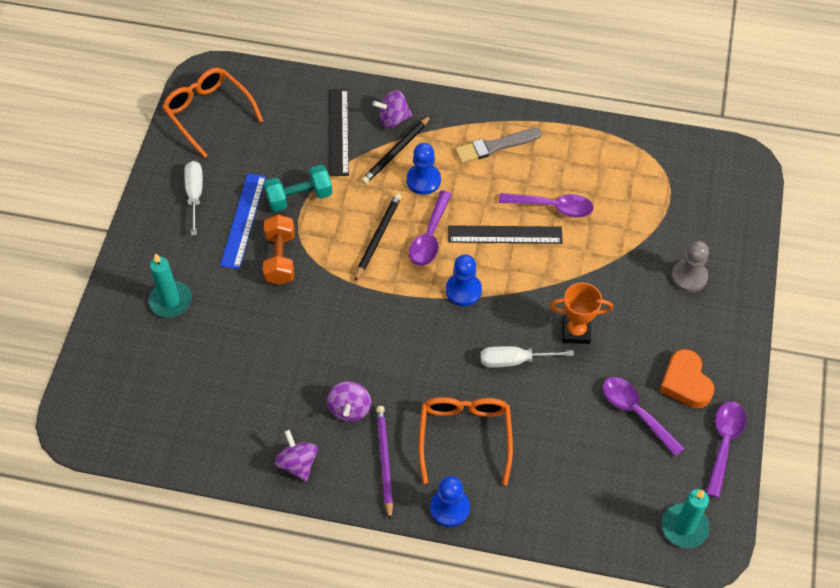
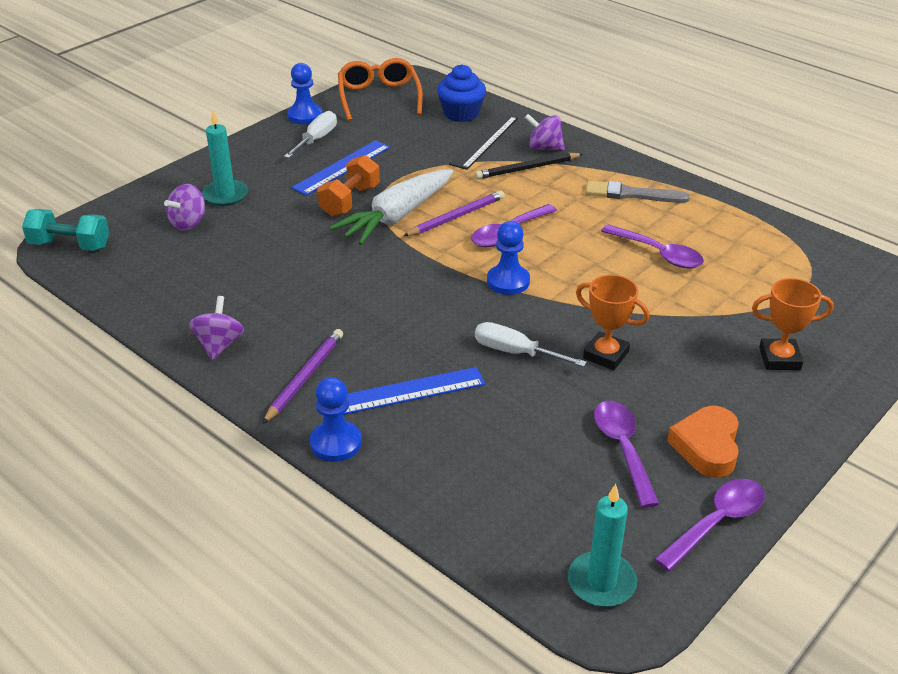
camera: 30 degrees right, 20 degrees down
(295, 104) = (461, 114): none -> blue cupcake
(299, 197) = (407, 169): turquoise dumbbell -> turquoise dumbbell (70, 245)
(331, 259) = (396, 217): none -> white carrot
(350, 409) = (310, 325): purple spinning top -> purple spinning top (188, 223)
(377, 237) = (456, 217): black pencil -> purple pencil
(423, 180) = (537, 194): blue pawn -> blue pawn (305, 116)
(465, 437) = (406, 392): orange glasses -> blue ruler
(505, 235) = (588, 257): black ruler -> none
(689, 277) = (779, 359): grey pawn -> orange trophy

